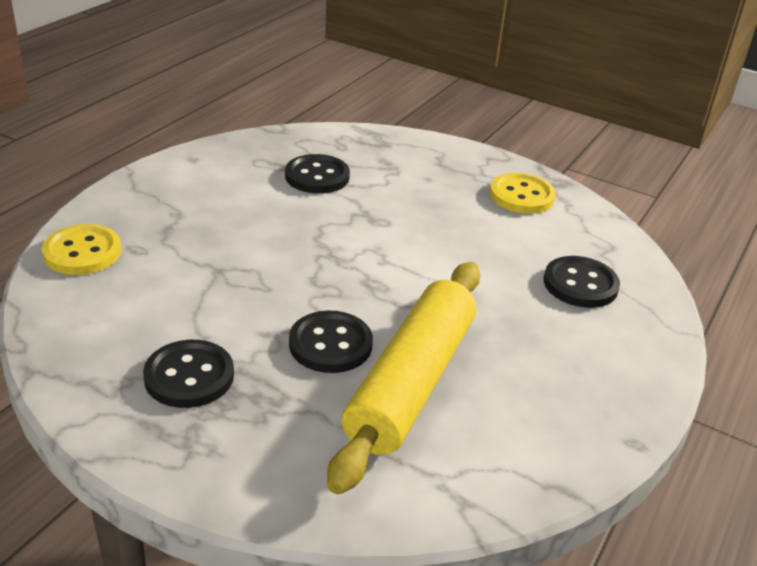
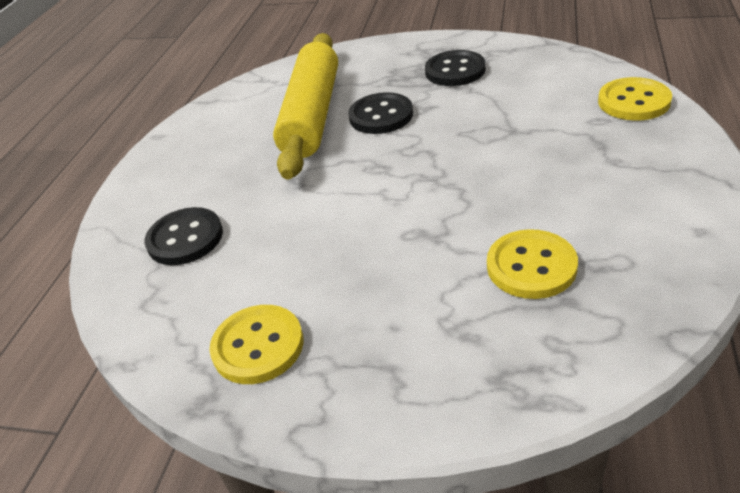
camera: 170 degrees right, 5 degrees up
(317, 176) = (531, 266): black button -> yellow button

